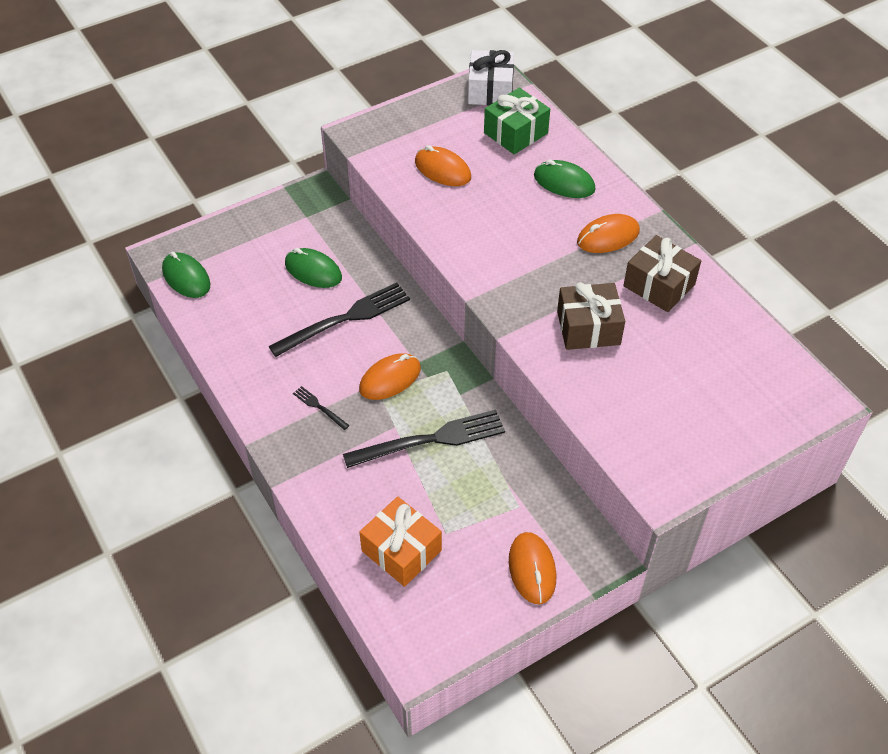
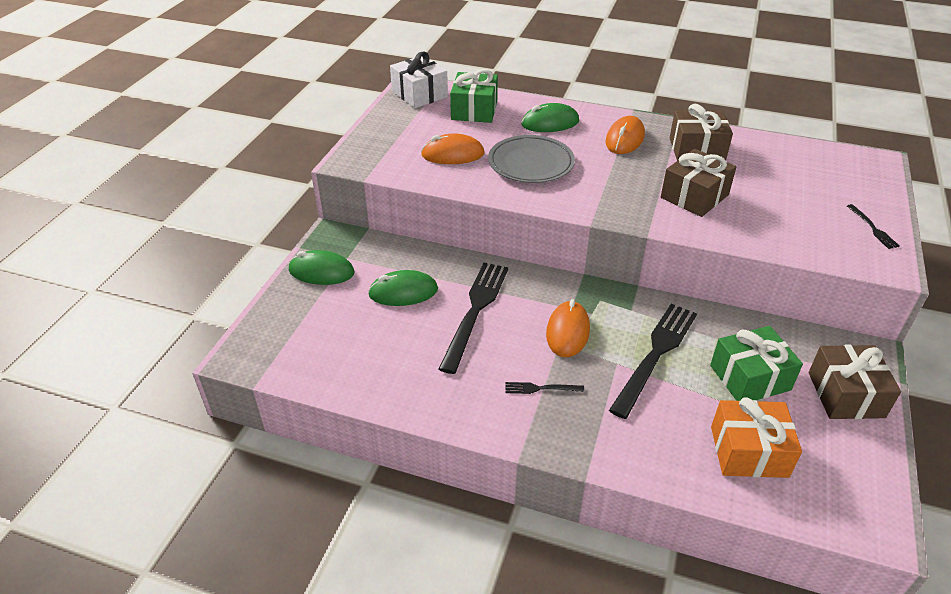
camera: 40 degrees left, 10 degrees down
(186, 278) = (290, 362): green mouse -> green mouse (321, 272)
(477, 505) = (750, 377): none -> green gift
(493, 215) = (531, 163): none -> grey plate
(532, 569) = (845, 395): orange mouse -> brown gift
(703, 455) = (873, 228): none -> black fork

